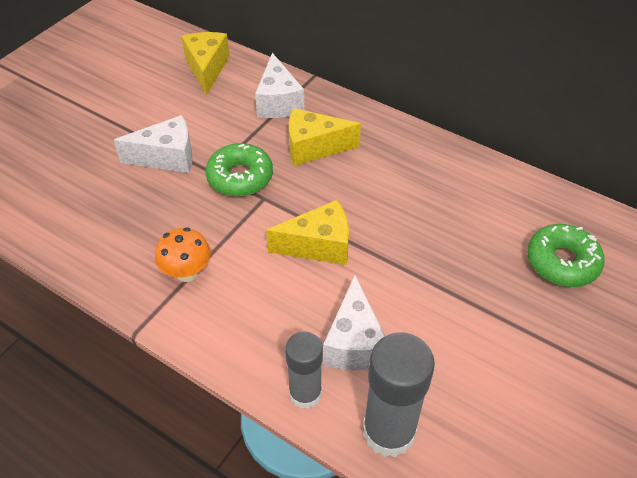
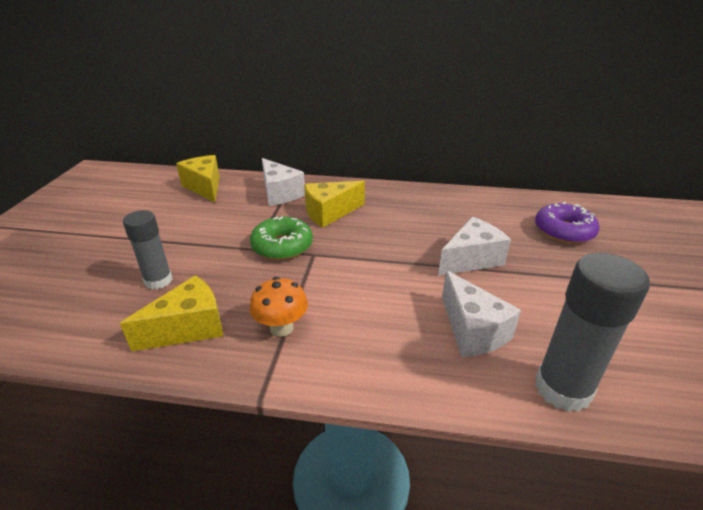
camera: 25 degrees left, 15 degrees down
(167, 157) = (205, 249): white cheese -> white cheese (471, 259)
(305, 393) = (467, 387): grey glue stick -> grey glue stick (158, 281)
(319, 245) = (385, 272): yellow cheese -> yellow cheese (188, 328)
(562, 262) = (564, 231): green donut -> purple donut

